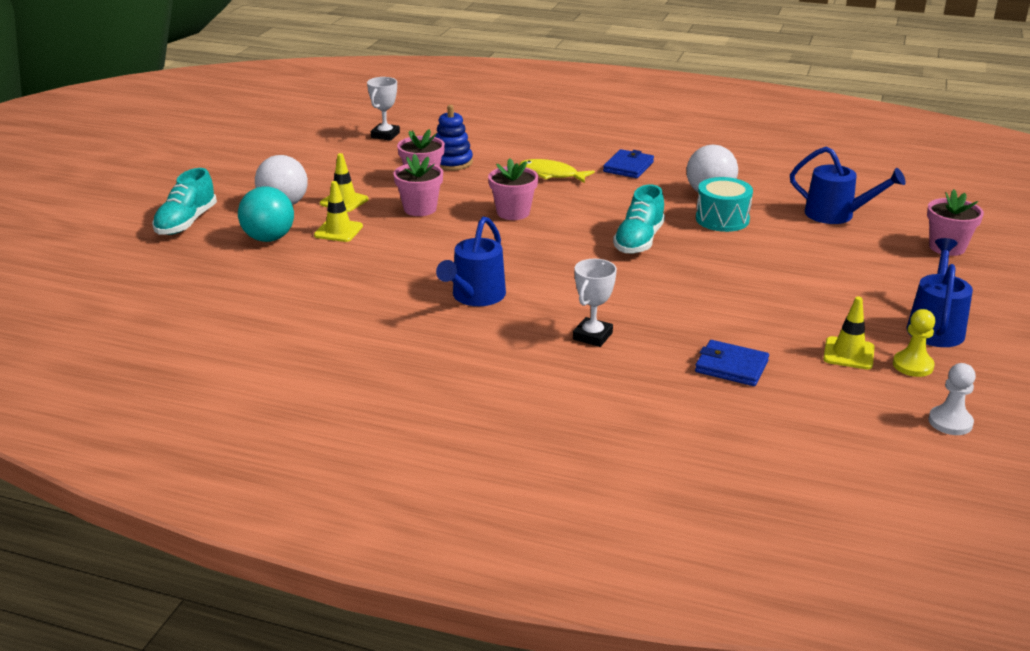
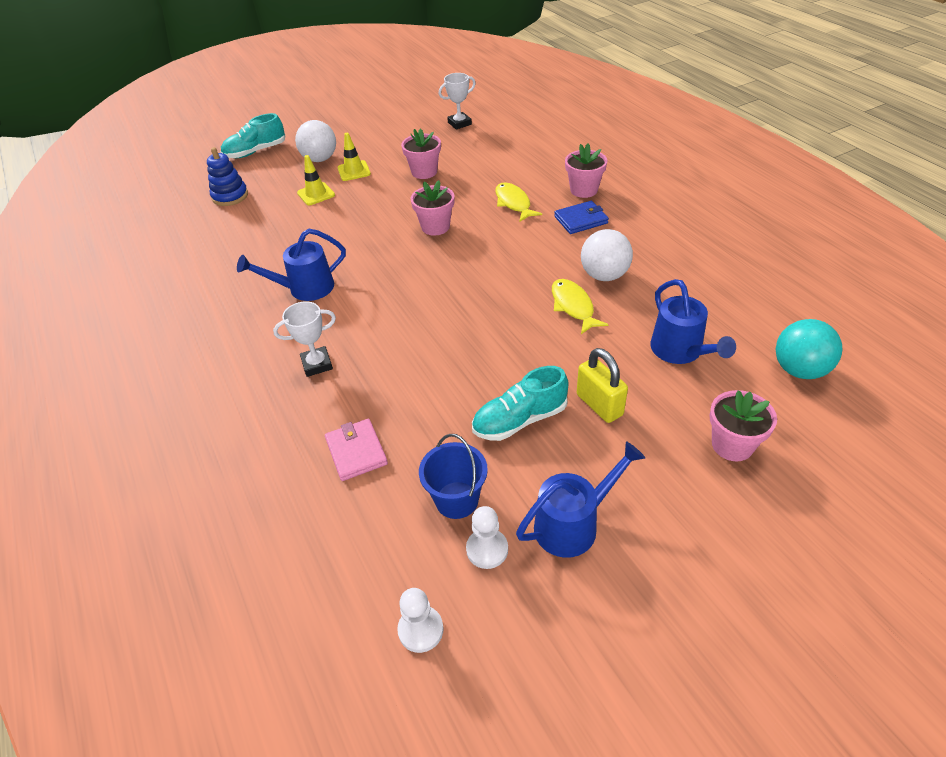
camera: 45 degrees right, 15 degrees up
(269, 238) = (274, 183): turquoise ball -> turquoise ball (799, 370)
(420, 209) = (385, 197): pink flower pot -> pink flower pot (584, 190)
(452, 162) = (465, 164): blue stacking toy -> blue stacking toy (230, 196)
(639, 241) = (478, 295): turquoise shoe -> turquoise shoe (520, 420)
(722, 219) = (573, 306): turquoise drum -> yellow fish
(731, 366) = (356, 451): blue wallet -> pink wallet
(840, 263) = (599, 405): none -> yellow padlock
(848, 353) = (457, 500): yellow traffic cone -> blue bucket
(913, 365) = (487, 549): yellow pawn -> white pawn

